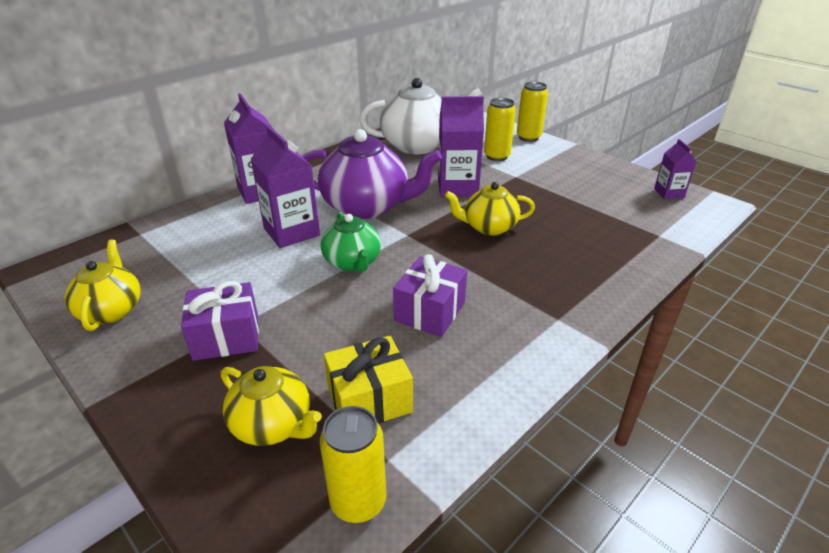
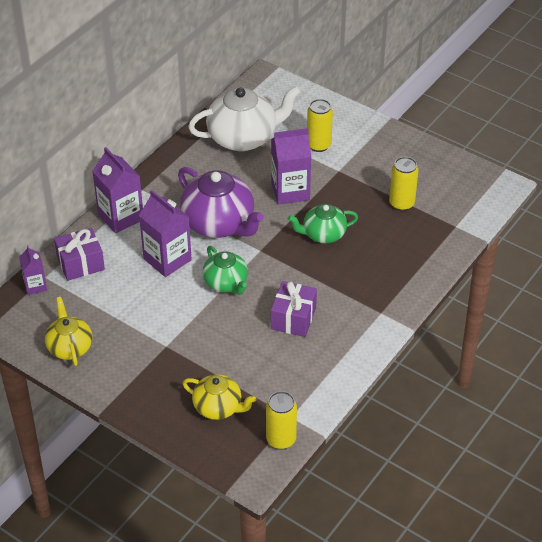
camera: 10 degrees left, 10 degrees up
(226, 337) = (162, 356): purple gift -> purple gift (80, 263)
(367, 206) = (219, 224): purple teapot -> purple teapot turned 45 degrees clockwise
(369, 400) = (270, 385): yellow gift -> none
(489, 227) = (323, 234): yellow teapot -> green teapot
(528, 137) = (345, 113): yellow can -> yellow can (401, 203)
(669, 193) = (468, 176): purple carton -> purple carton (35, 285)

